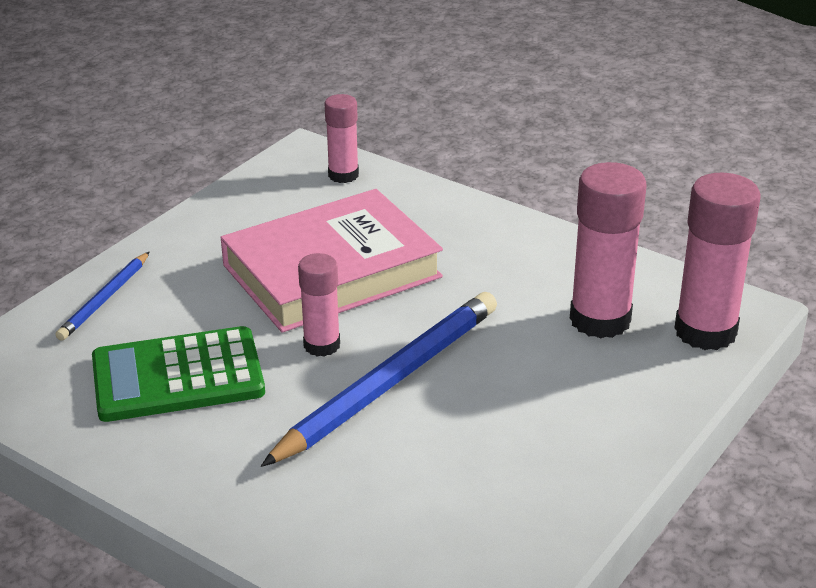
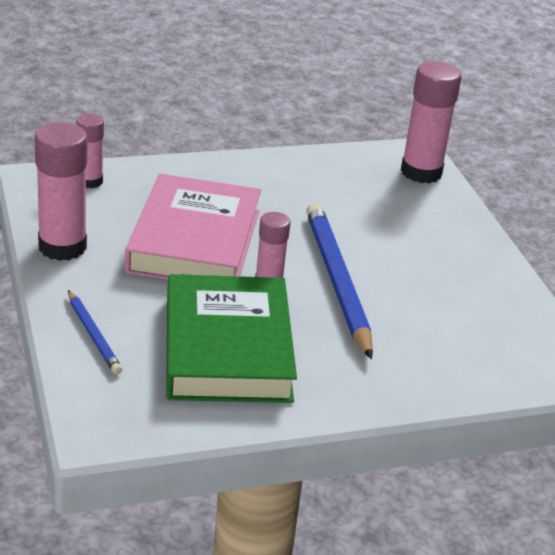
camera: 55 degrees left, 0 degrees up
(177, 376) = (227, 348): green calculator -> green book
(600, 320) = (370, 192): pink glue stick -> pink glue stick (62, 247)

